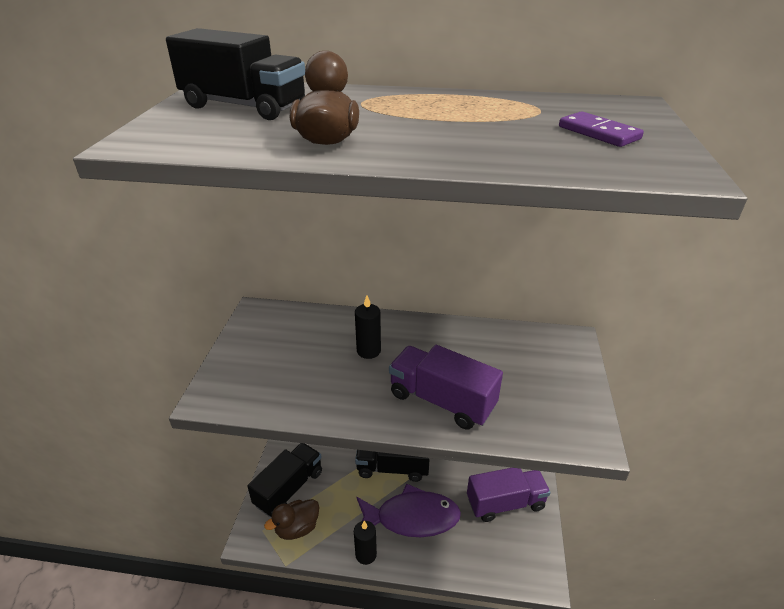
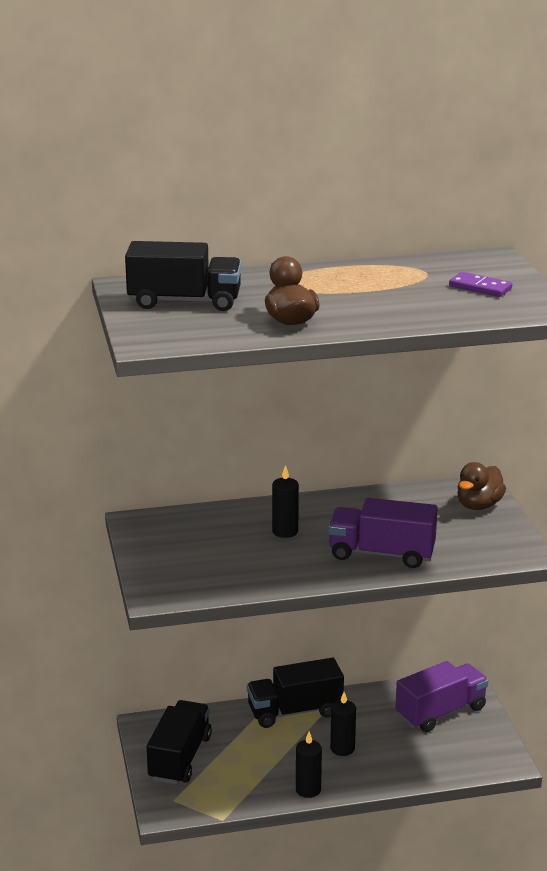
camera: 20 degrees left, 10 degrees down
(297, 528) = (214, 788): brown duck -> brown duck (478, 505)
(412, 518) = (342, 748): purple fish -> black candle

